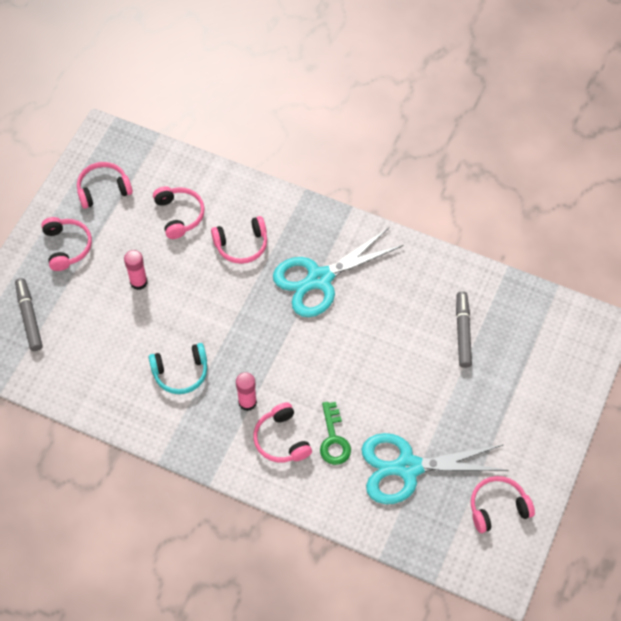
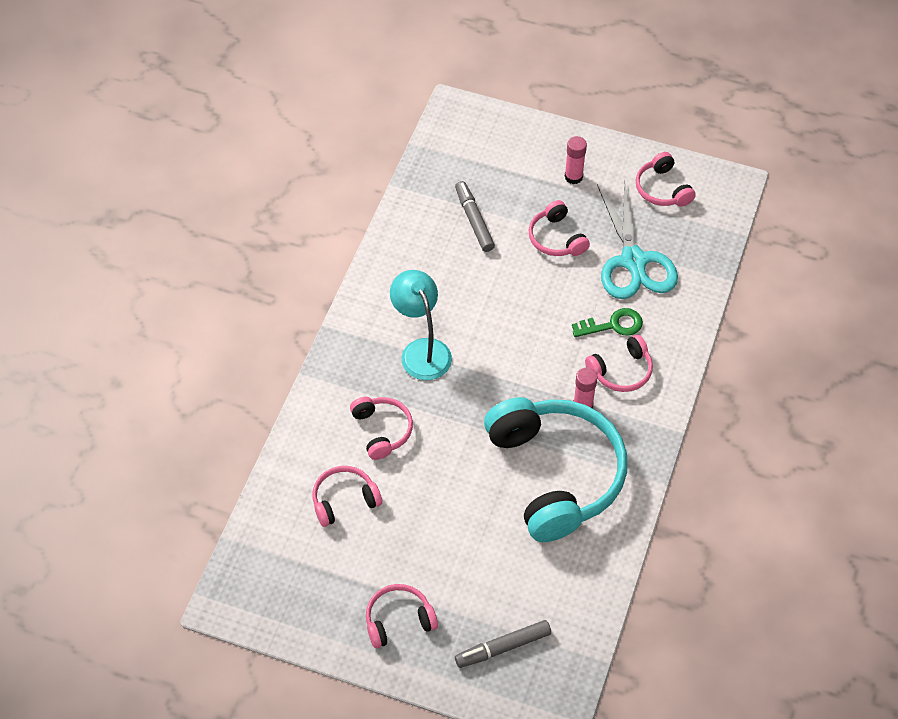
camera: 95 degrees left, 5 degrees down
(103, 189) = (310, 590): pink headphones -> pink headphones (556, 238)
(138, 282) = (442, 532): pink glue stick -> pink glue stick (573, 177)
(181, 373) = (556, 474): turquoise headphones -> turquoise headphones, size x2.21
(319, 279) = (421, 350): turquoise scissors -> turquoise lamp
(462, 332) = (474, 220): grey marker -> grey marker turned 75 degrees clockwise

